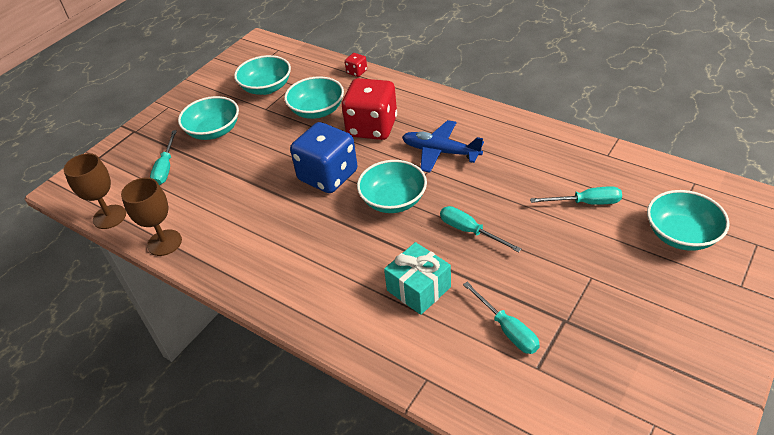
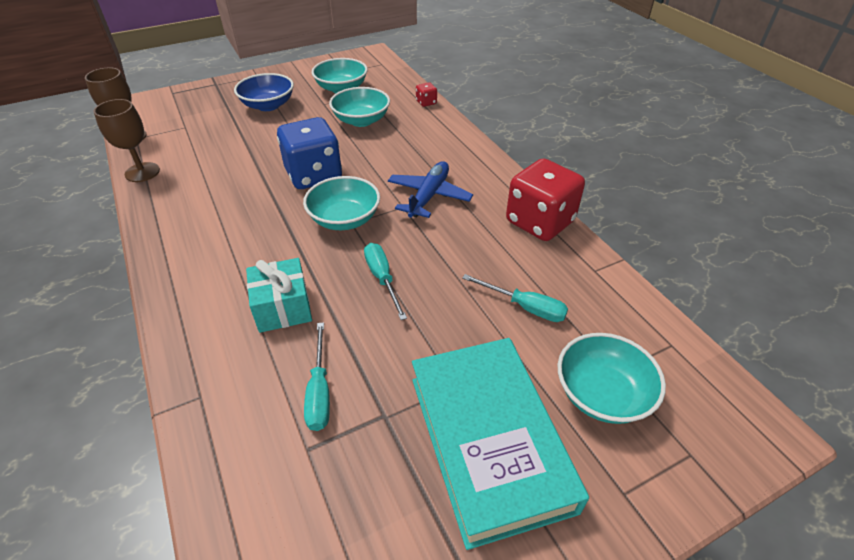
camera: 25 degrees right, 0 degrees up
(166, 168) = (206, 118): turquoise screwdriver -> none
(214, 131) = (268, 105): turquoise bowl -> blue bowl
(372, 127) = (391, 151): red dice -> red dice (539, 222)
(440, 152) = (429, 196): blue plane -> blue plane turned 60 degrees clockwise
(642, 299) = (489, 441): none -> turquoise book

